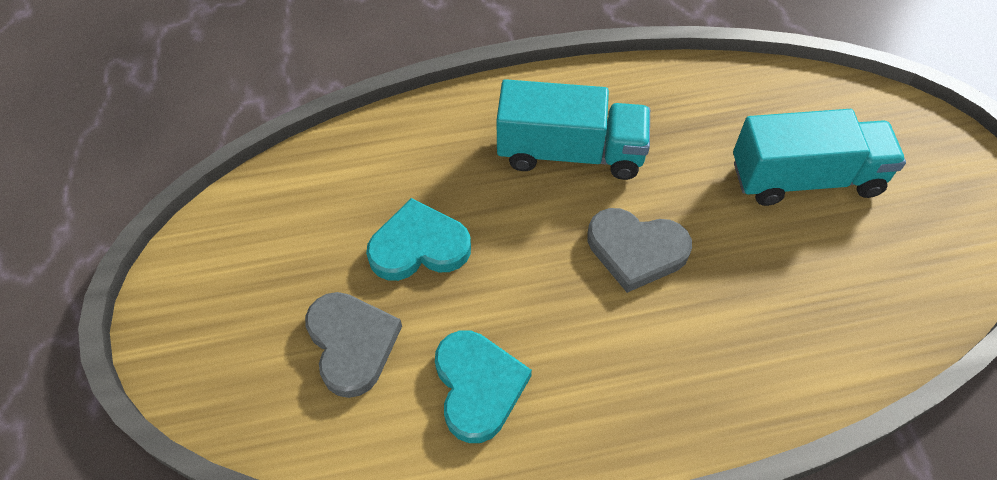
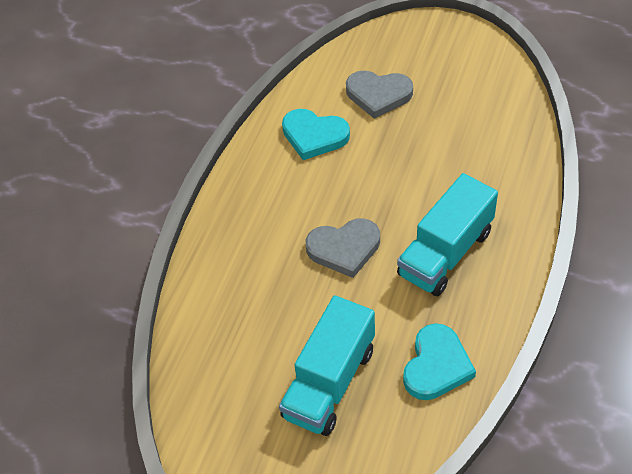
camera: 125 degrees right, 5 degrees down
(419, 246) = (423, 145): turquoise heart -> turquoise heart (436, 366)
(636, 250) = (344, 249): grey heart -> grey heart turned 150 degrees counterclockwise

